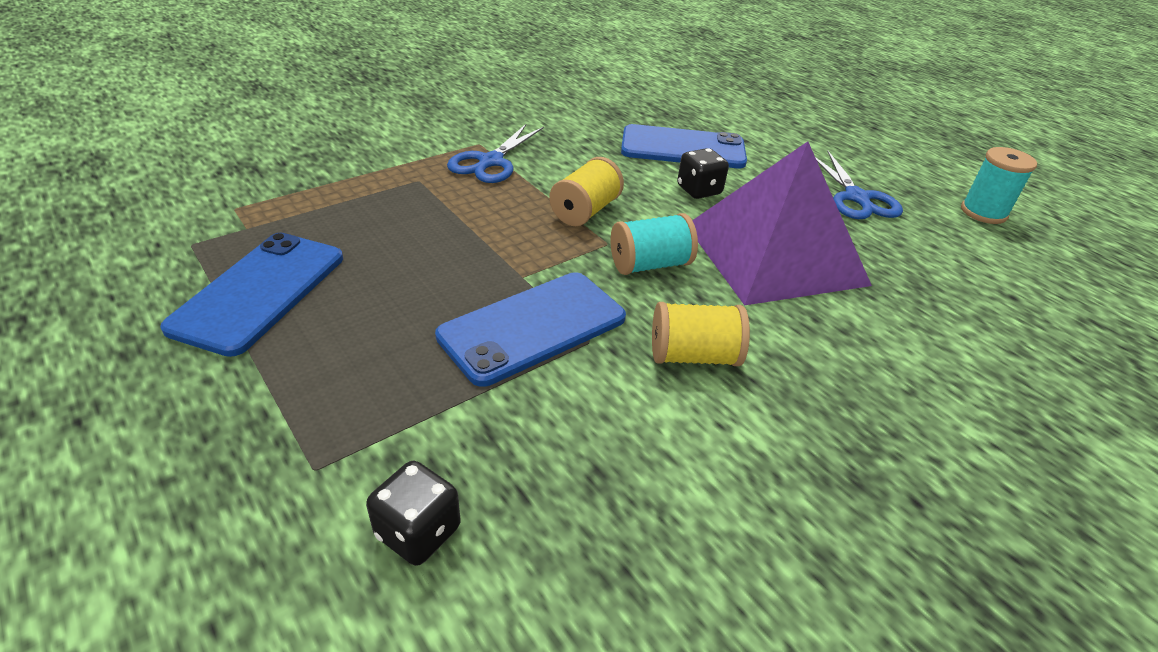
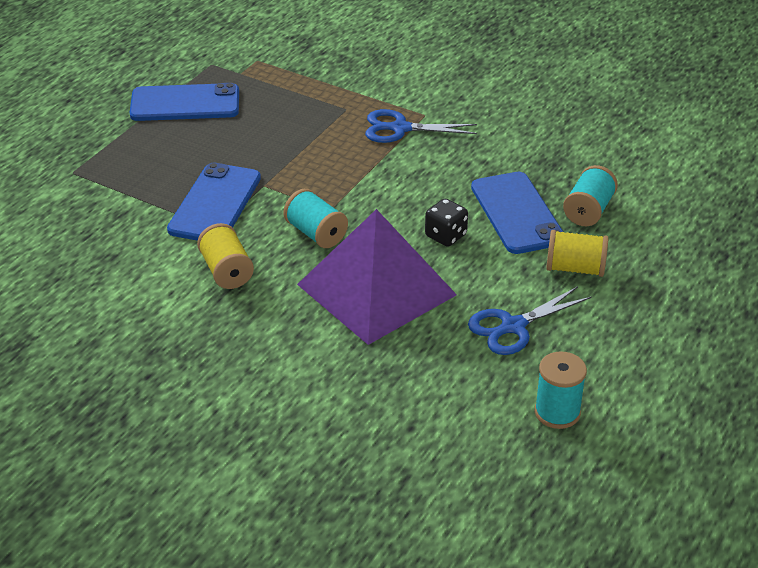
camera: 70 degrees right, 0 degrees up
(418, 532) = (51, 213): black dice -> none
(533, 327) = (215, 204): blue phone -> blue phone turned 75 degrees clockwise
(585, 211) = (365, 189): yellow spool -> yellow spool (575, 268)
(698, 119) = (588, 210): none -> turquoise spool

